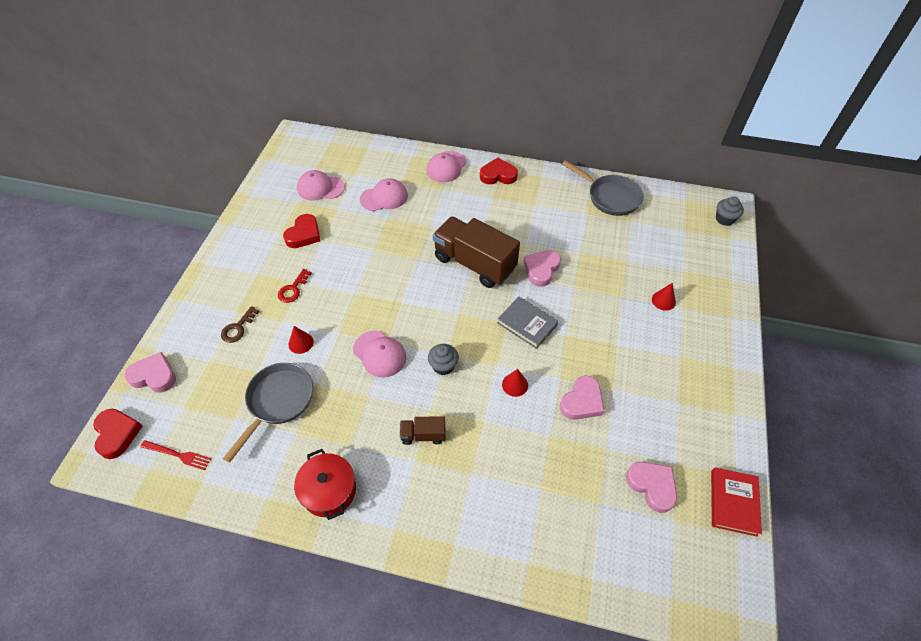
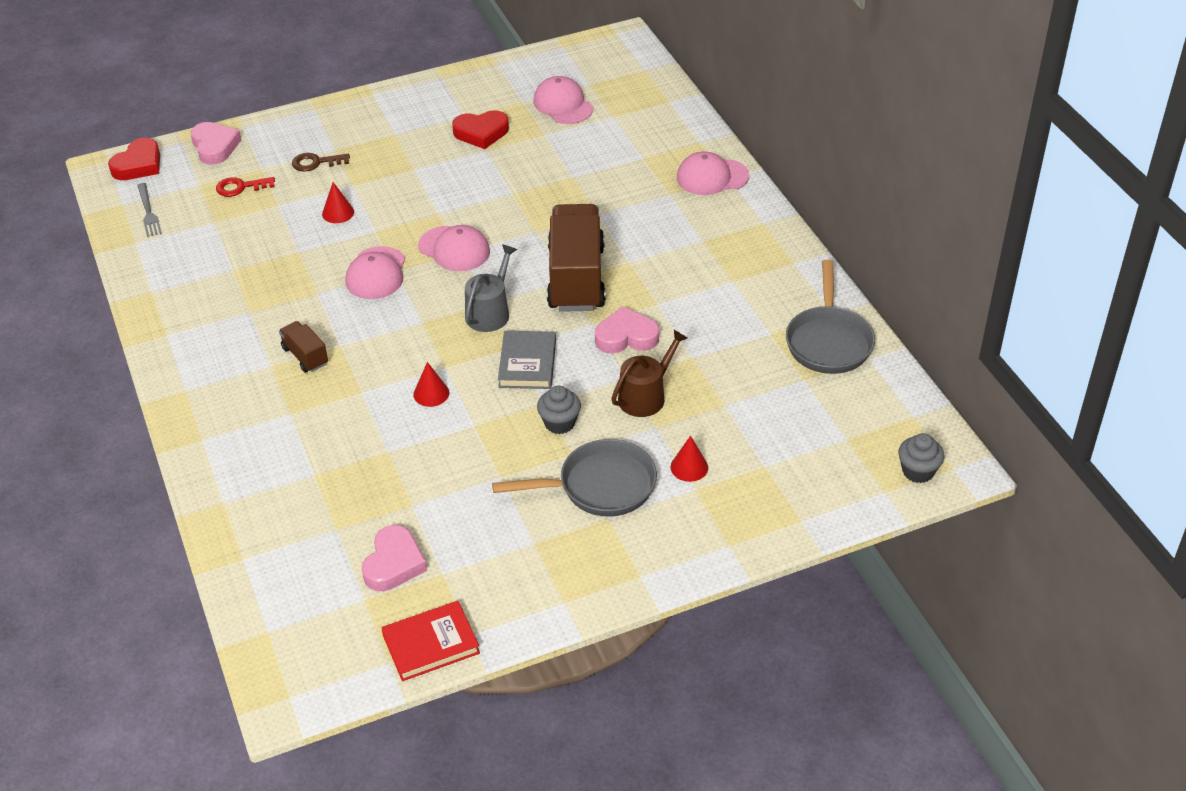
camera: 55 degrees right, 10 degrees down
(178, 455) = (148, 212): red fork -> grey fork
(278, 401) = (256, 238): grey pan -> grey pan (600, 486)
(293, 289) = (399, 169): red key -> red key (240, 187)
(329, 490) = (190, 325): red pot -> none
(384, 197) = (602, 157): pink cap -> pink cap (454, 249)
(443, 366) = (404, 327): grey cupcake -> grey cupcake (559, 423)
(468, 317) = (490, 312): none -> grey watering can
(498, 175) = (749, 225): red heart -> none
(582, 401) = (458, 458): pink heart -> none
(595, 287) = (646, 396): none -> brown watering can

